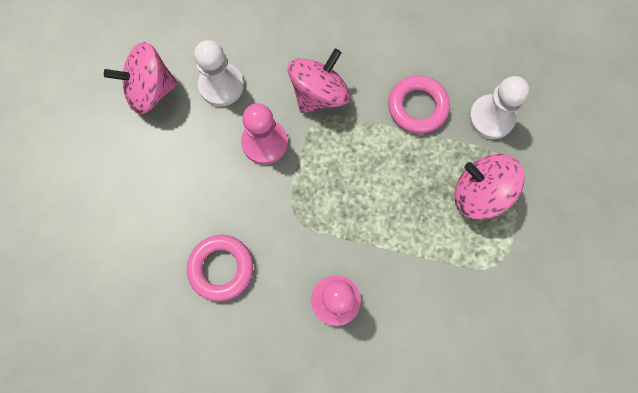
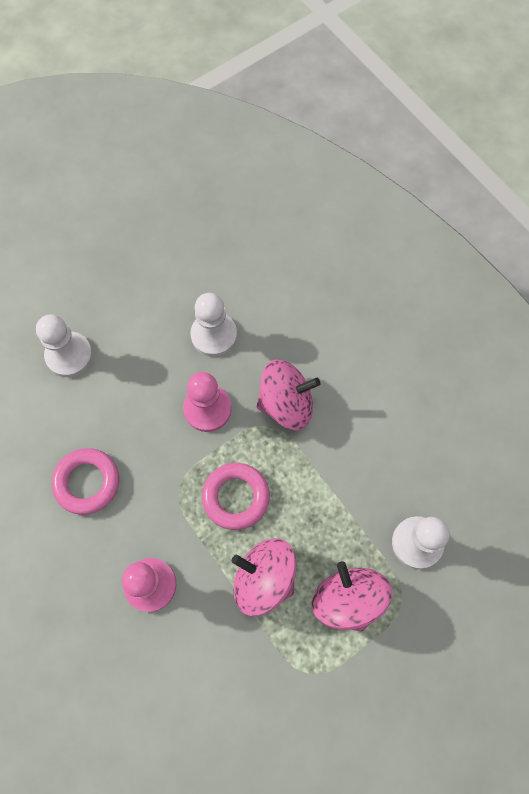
camera: 40 degrees right, 5 degrees down
(119, 187) = (69, 355): none -> white pawn
(151, 90) = (157, 297): pink spinning top -> pink spinning top (264, 578)
(417, 107) = (359, 481): pink ring -> pink ring (236, 497)

